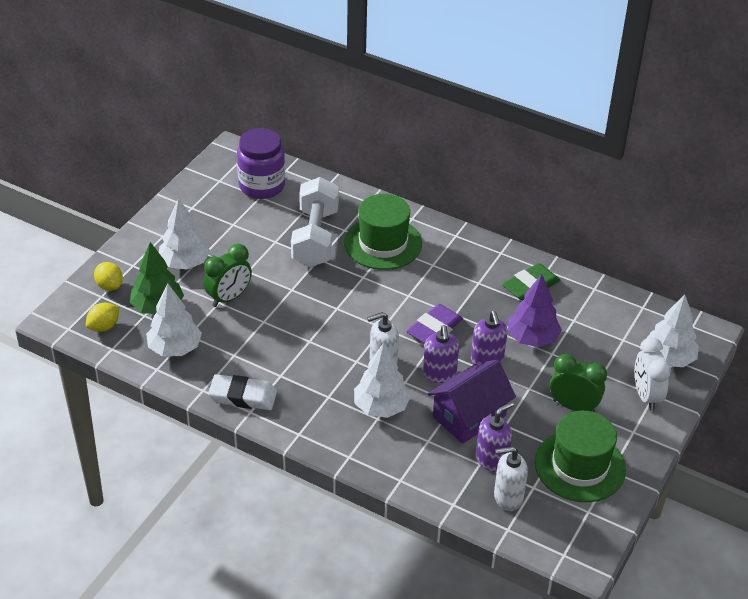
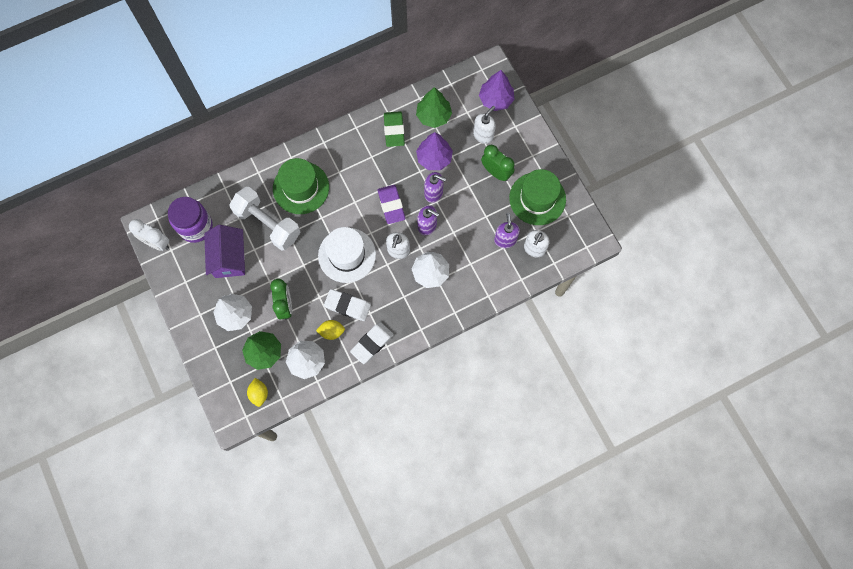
camera: 55 degrees left, 30 degrees up
(109, 286) = (224, 372): yellow lemon -> yellow lemon (332, 332)
(273, 351) = (347, 306): none -> white eraser
(336, 320) = (347, 255): none -> white hat
(469, 416) = (468, 230): purple house -> purple house (229, 258)
(573, 406) = (496, 172): green clock -> green clock turned 75 degrees clockwise
(585, 312) = (433, 116): none -> green tree
(609, 369) = (483, 135): none -> white soap dispenser
(646, 396) = (513, 131): white clock -> white clock (156, 243)
(668, 358) = (495, 99): white tree -> purple tree

